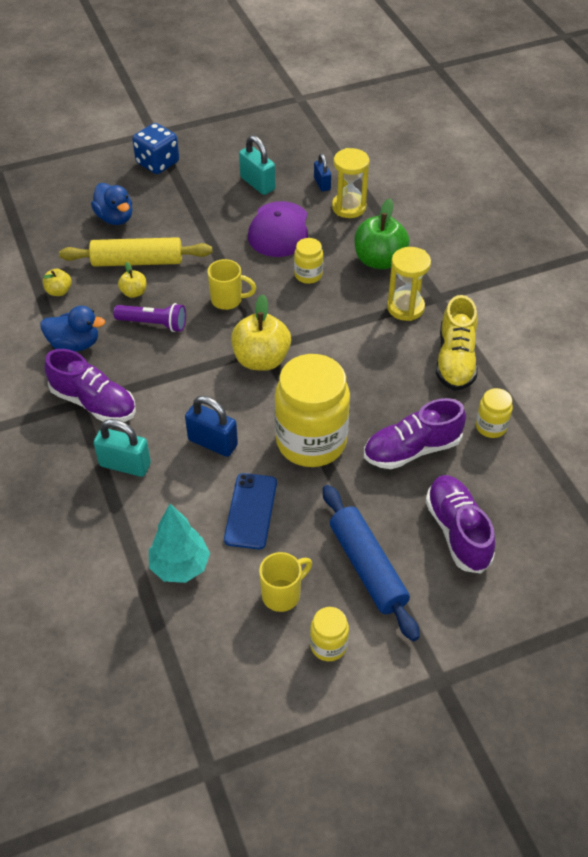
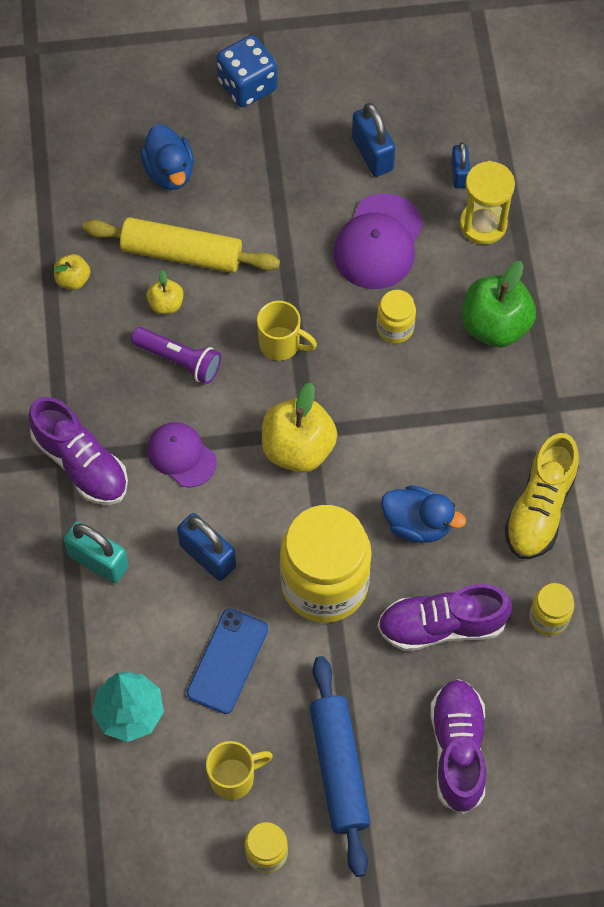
camera: 15 degrees right, 15 degrees up
(75, 344) = (76, 368): blue duck -> blue duck (417, 523)
(172, 382) = (181, 455): none -> purple cap
(257, 184) = (372, 154): turquoise padlock -> blue padlock
(405, 307) = (504, 411): yellow hourglass -> none

